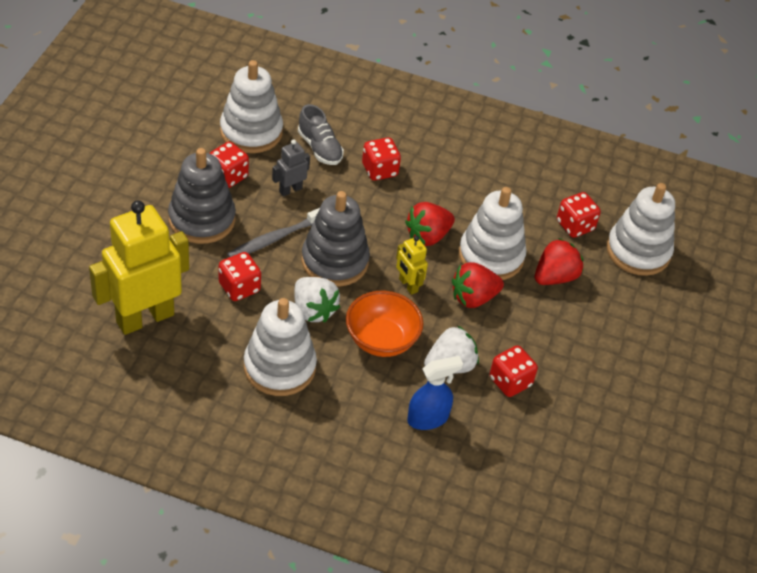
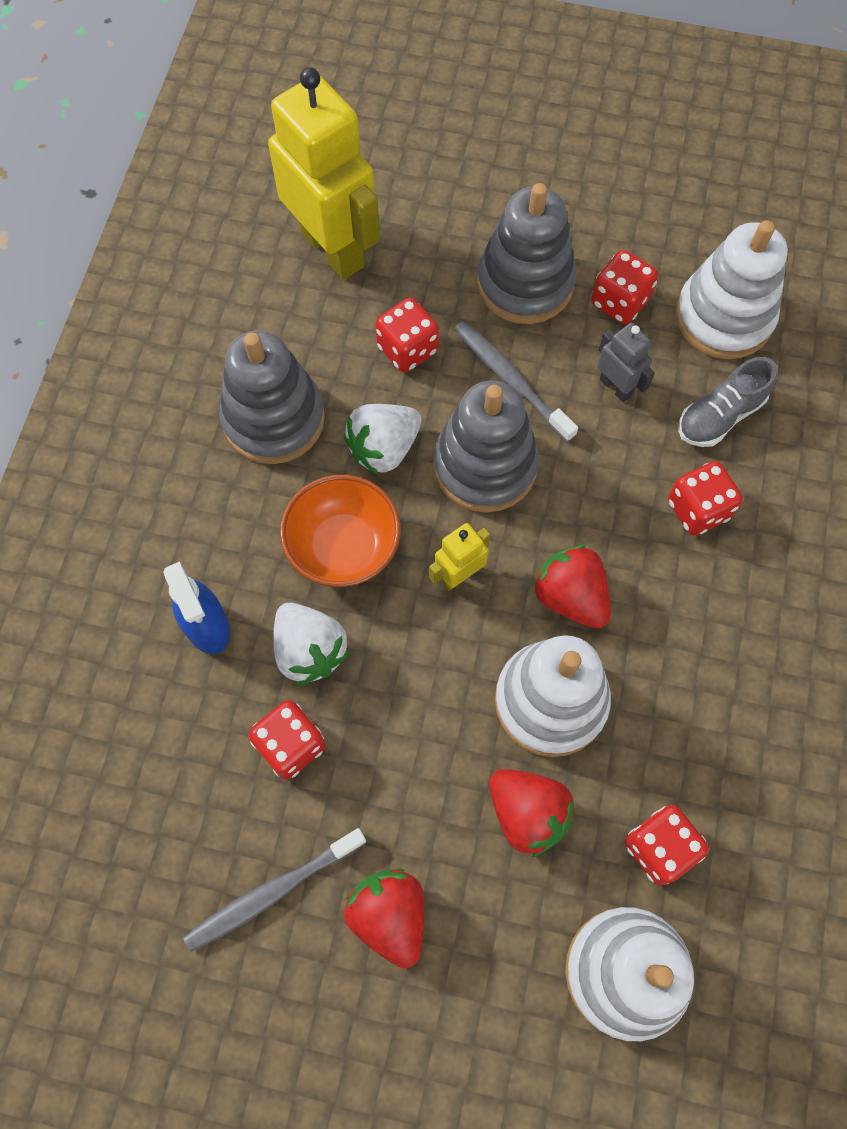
camera: 90 degrees right, 20 degrees up
(279, 367) = (274, 419): white stacking toy -> grey stacking toy
(473, 298) = (453, 678): red strawberry -> red strawberry (389, 916)
(597, 399) = (273, 891): none -> grey toothbrush

